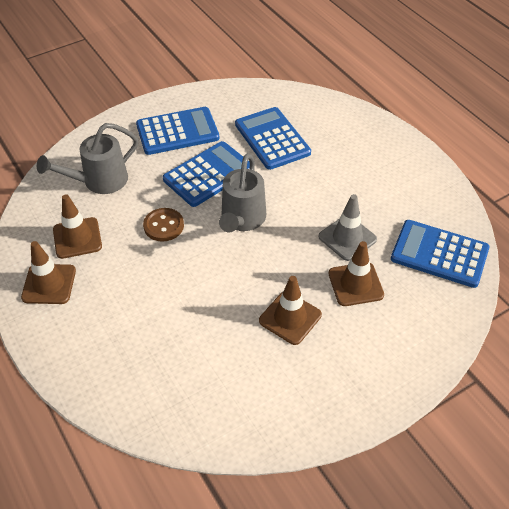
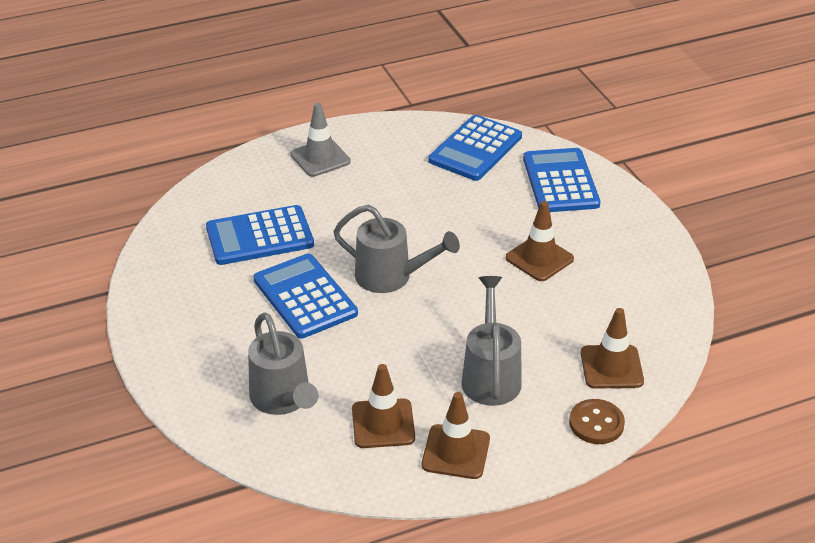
camera: 80 degrees left, 10 degrees down
(133, 297) = (491, 375): none -> grey watering can
(163, 226) = (383, 343): brown button -> brown button (596, 423)
(177, 132) = (211, 318): blue calculator -> blue calculator (560, 181)
(347, 238) = (439, 204): grey traffic cone -> grey traffic cone (320, 158)
(355, 284) = (503, 208): brown traffic cone -> brown traffic cone (611, 367)

